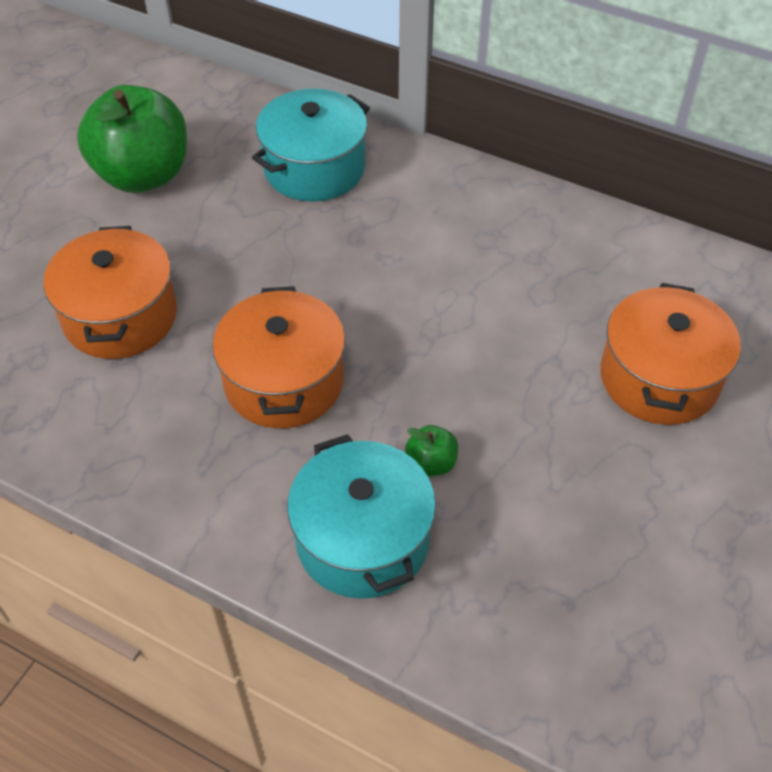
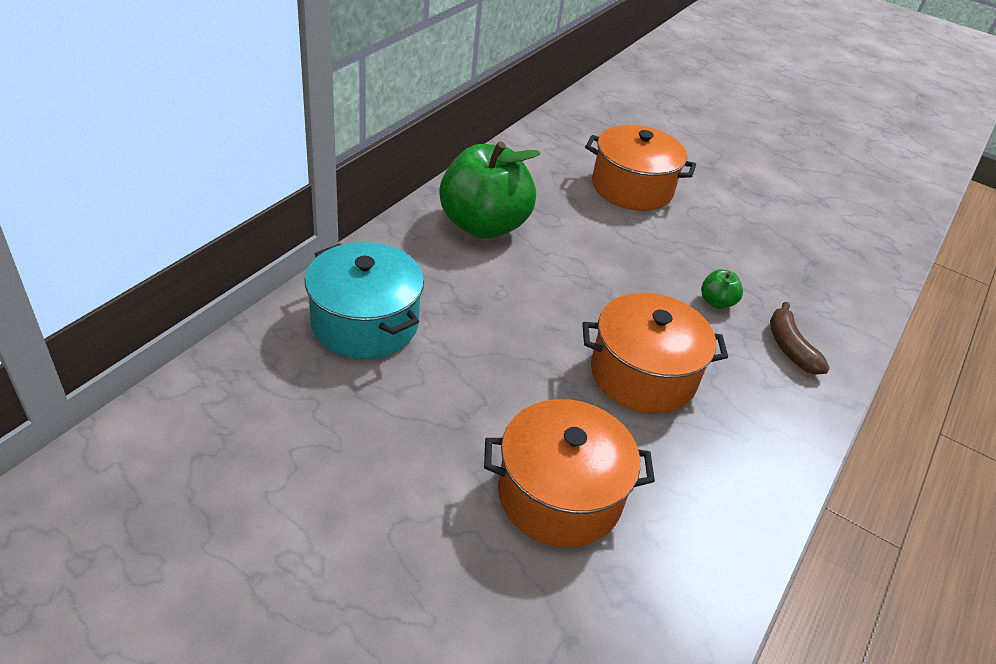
camera: 90 degrees left, 10 degrees down
(143, 175) = (331, 467): green apple -> green apple (483, 225)
(362, 539) = (790, 347): turquoise pot -> brown banana

